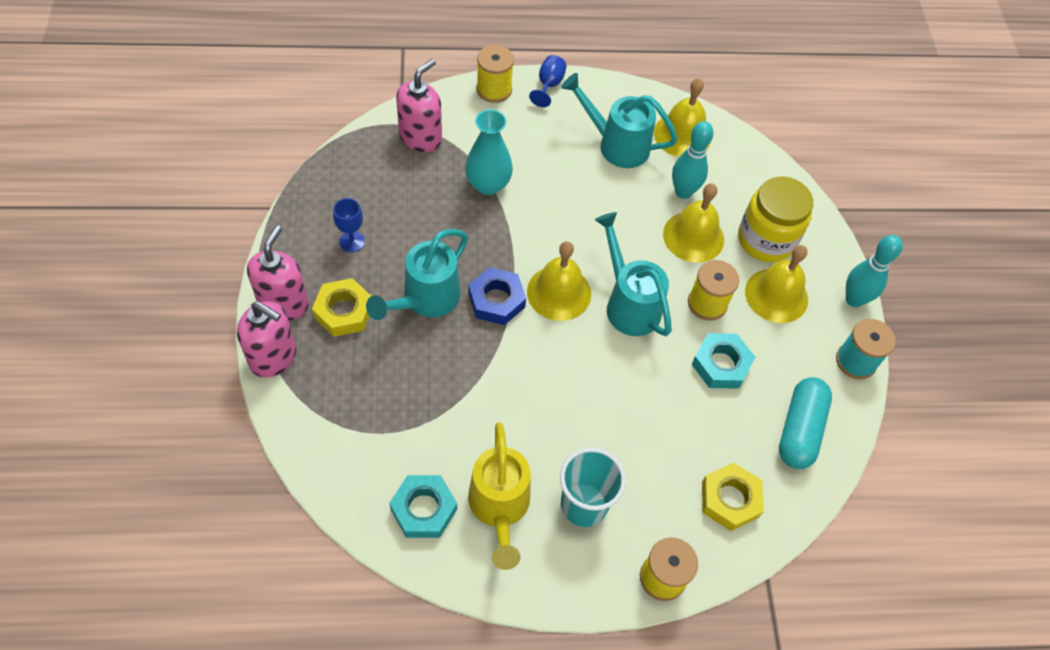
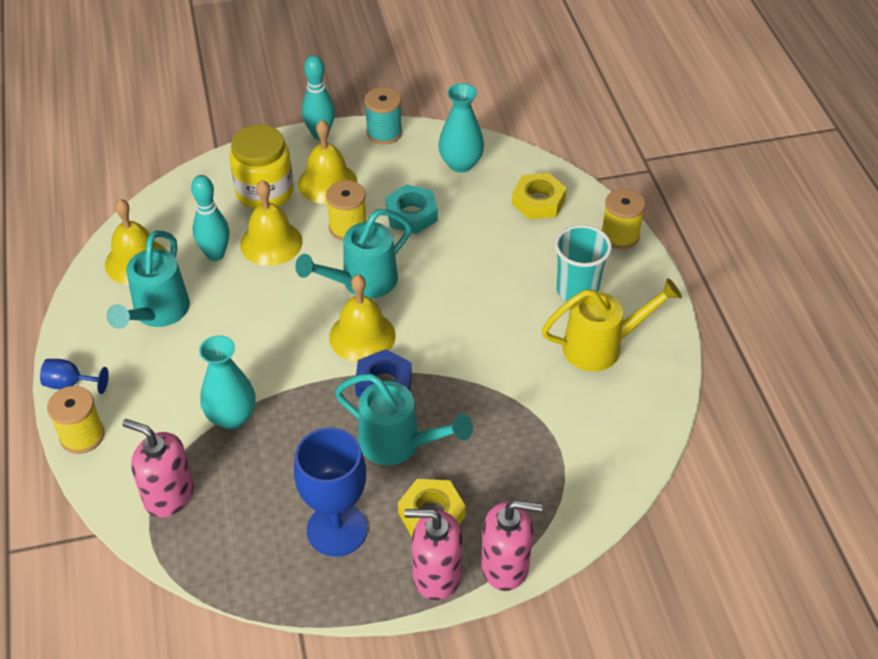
camera: 95 degrees left, 10 degrees down
(273, 357) = (505, 566): pink soap dispenser -> pink soap dispenser turned 75 degrees clockwise
(352, 241) = (337, 529): blue goblet -> blue goblet, size x2.04
(424, 509) = (623, 400): turquoise nut -> none
(799, 430) = (460, 164): turquoise capsule -> turquoise vase

